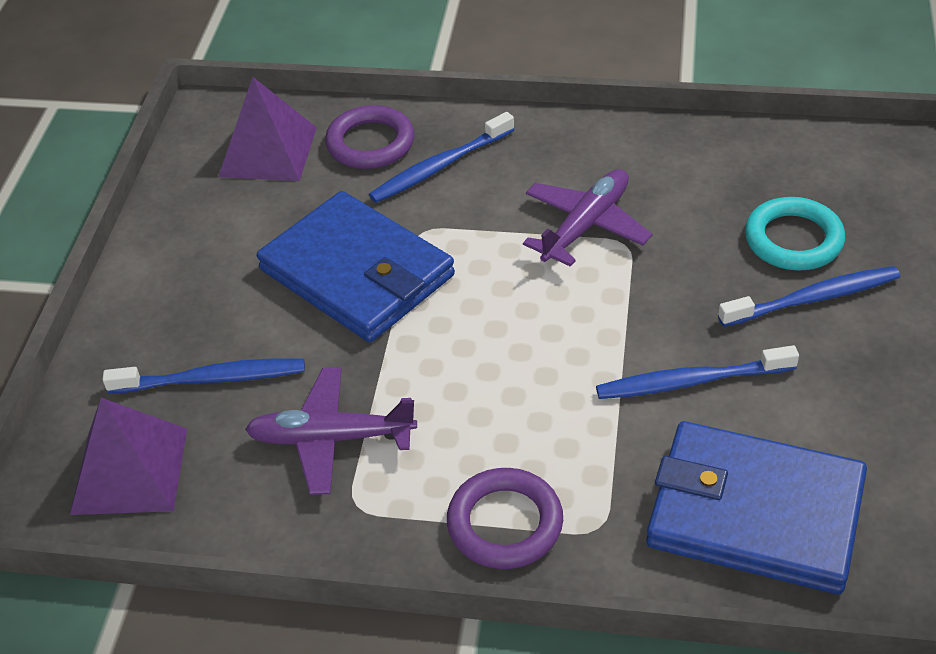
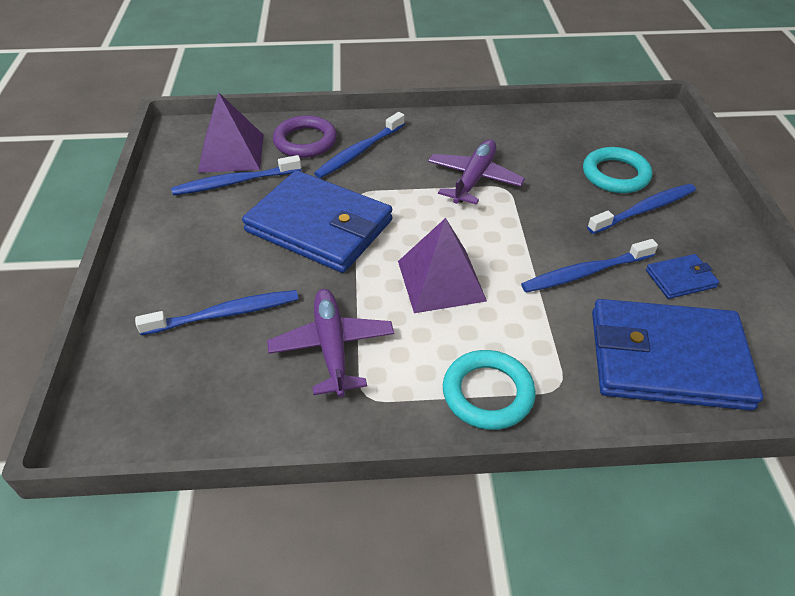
camera: 15 degrees left, 0 degrees up
(129, 470) = (171, 394): purple pyramid -> purple pyramid (441, 280)
(263, 197) = (235, 182): none -> blue toothbrush
(331, 438) = (332, 347): purple plane -> purple plane turned 90 degrees clockwise
(505, 523) = (487, 393): purple ring -> turquoise ring
(821, 406) = (680, 279): none -> blue wallet

